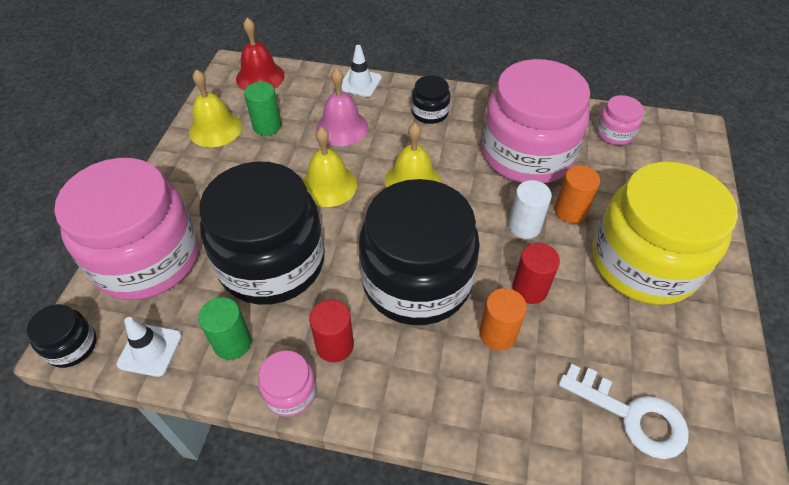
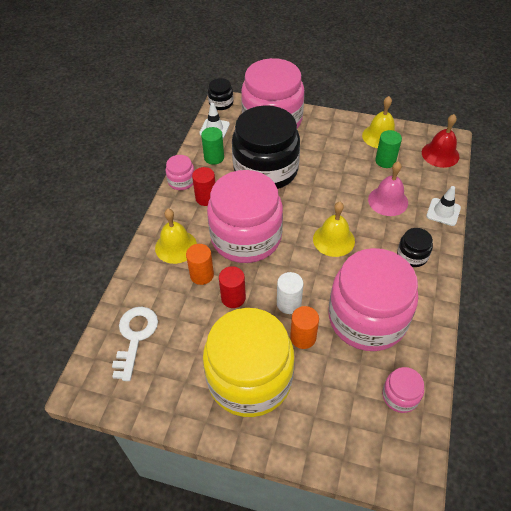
camera: 95 degrees right, 0 degrees up
(328, 185) = (329, 194): yellow bell -> yellow bell (176, 246)
(416, 280) = (246, 237): black jar -> pink jar
(631, 415) = (135, 337): white key -> white key turned 150 degrees clockwise

